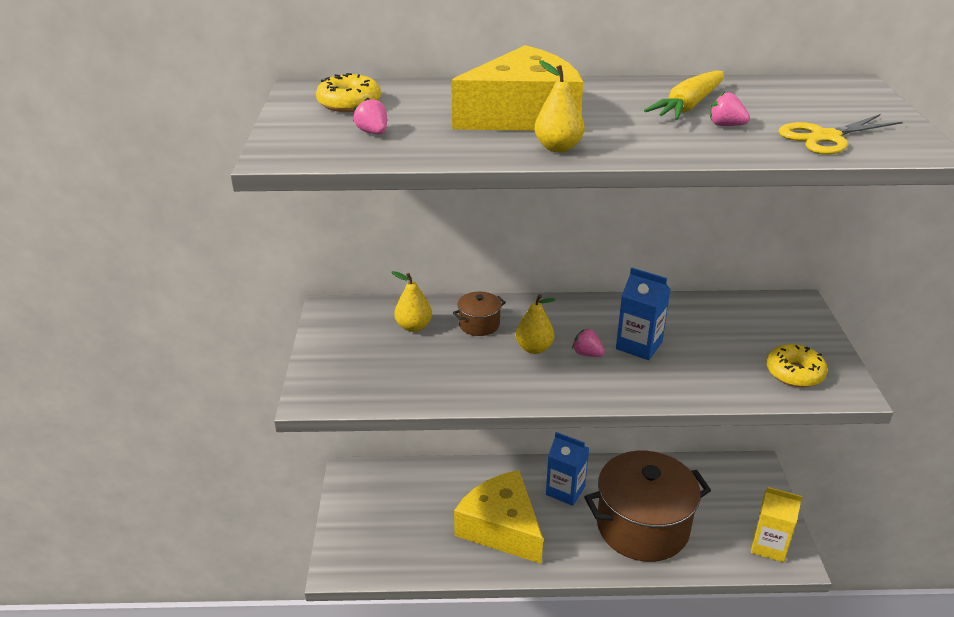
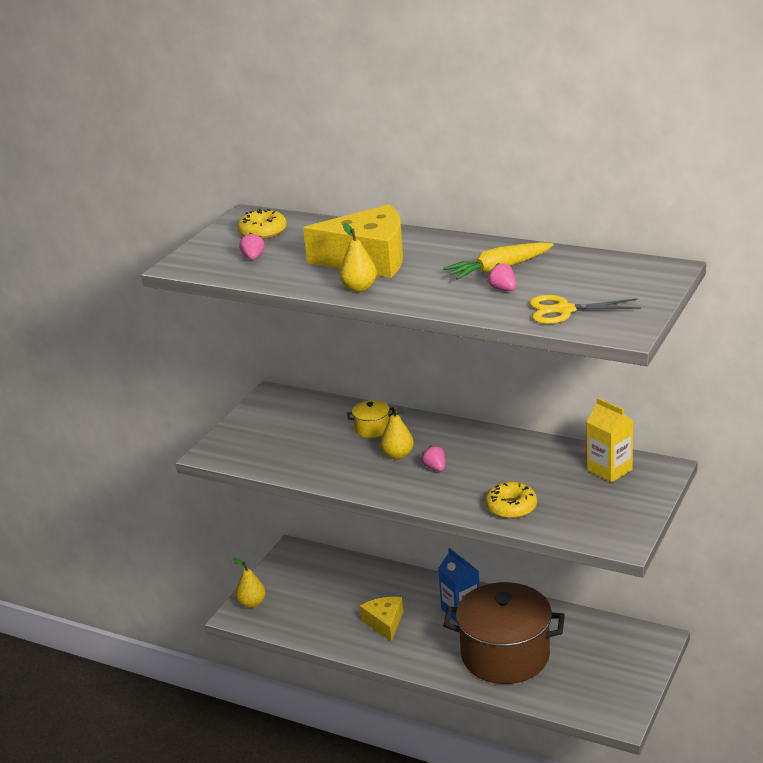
camera: 30 degrees right, 5 degrees down
(413, 327) = (321, 420): yellow pear -> yellow pear (252, 603)
(479, 324) = (372, 429): brown pot -> yellow pot
(501, 528) = (384, 623): yellow cheese -> yellow cheese, size x0.56
(639, 345) = (483, 471): blue carton -> none
(769, 546) = (607, 702): yellow carton -> yellow carton (609, 470)
(794, 373) = (591, 520): yellow donut -> yellow donut (511, 507)

